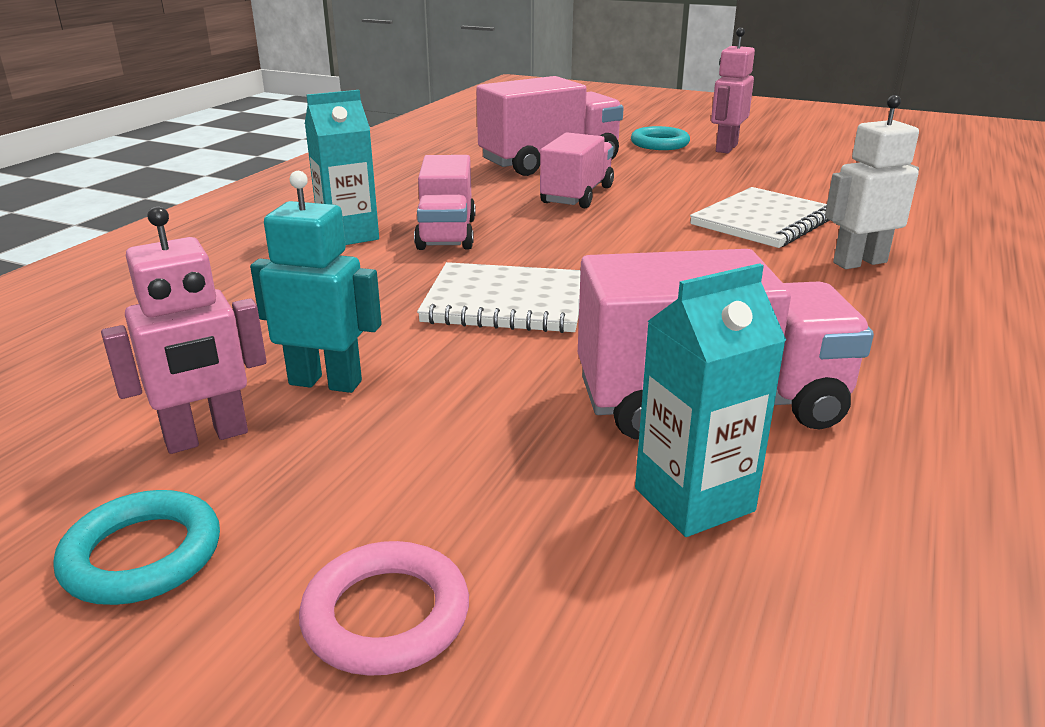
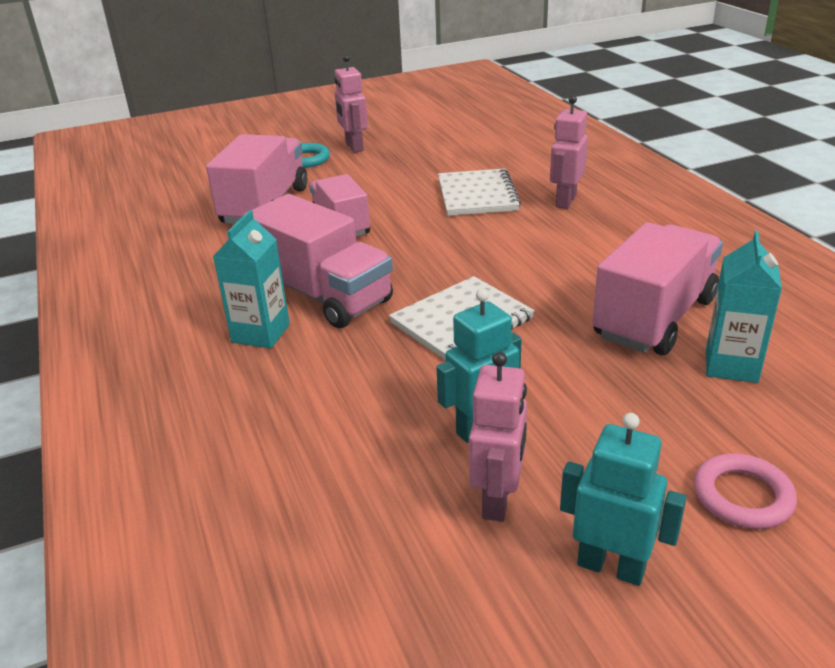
camera: 45 degrees left, 5 degrees up
(142, 555) = (611, 567): turquoise ring -> turquoise robot
(446, 234) = (324, 296): pink truck -> pink truck, size x1.51
(859, 262) = (565, 201): white robot -> pink robot

